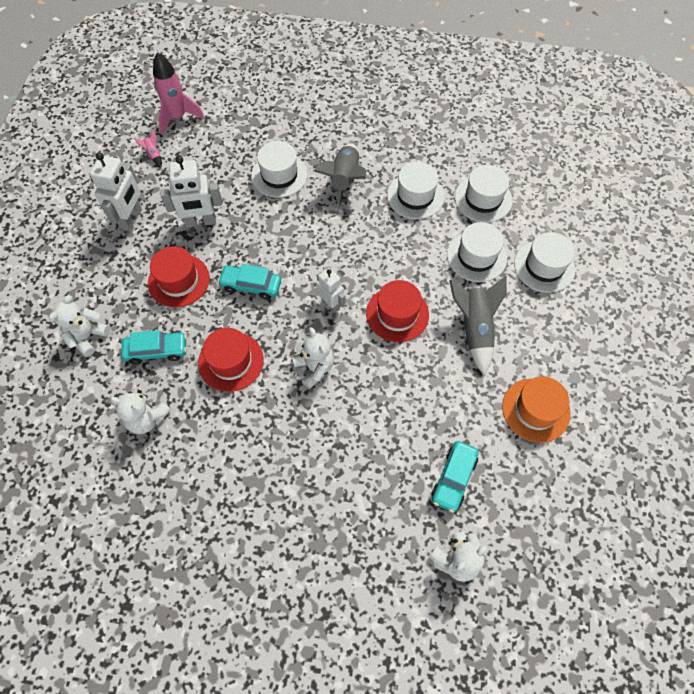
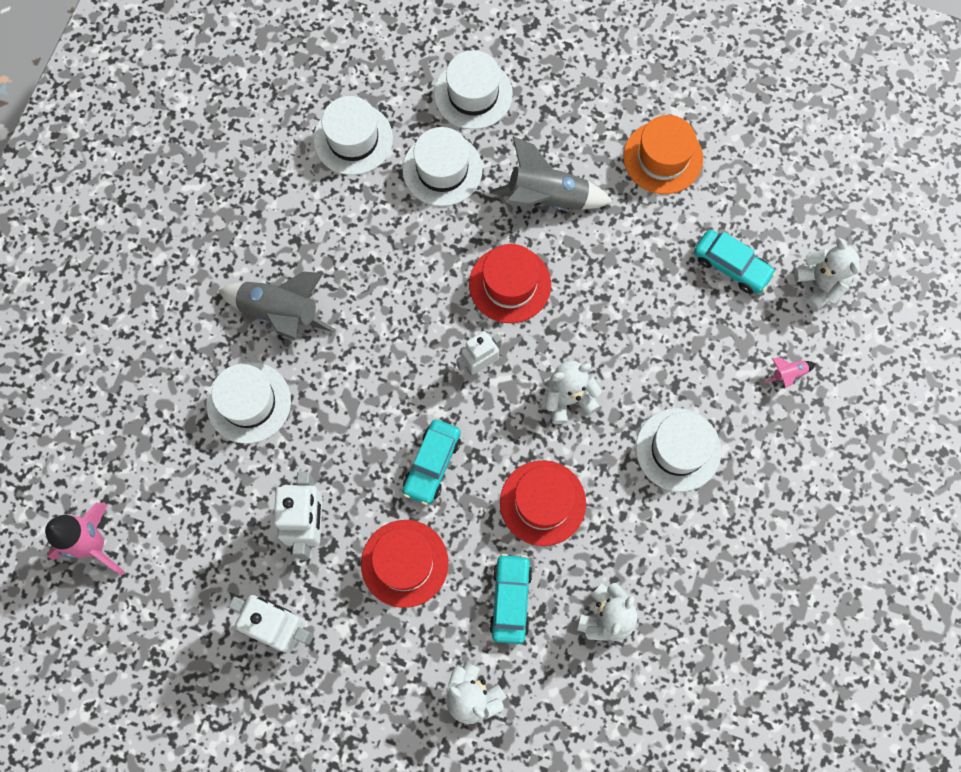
camera: 80 degrees left, 10 degrees up
(153, 154) = (163, 588): pink rocket -> pink rocket (788, 374)
(415, 196) = (328, 223): white hat -> white hat (678, 449)

